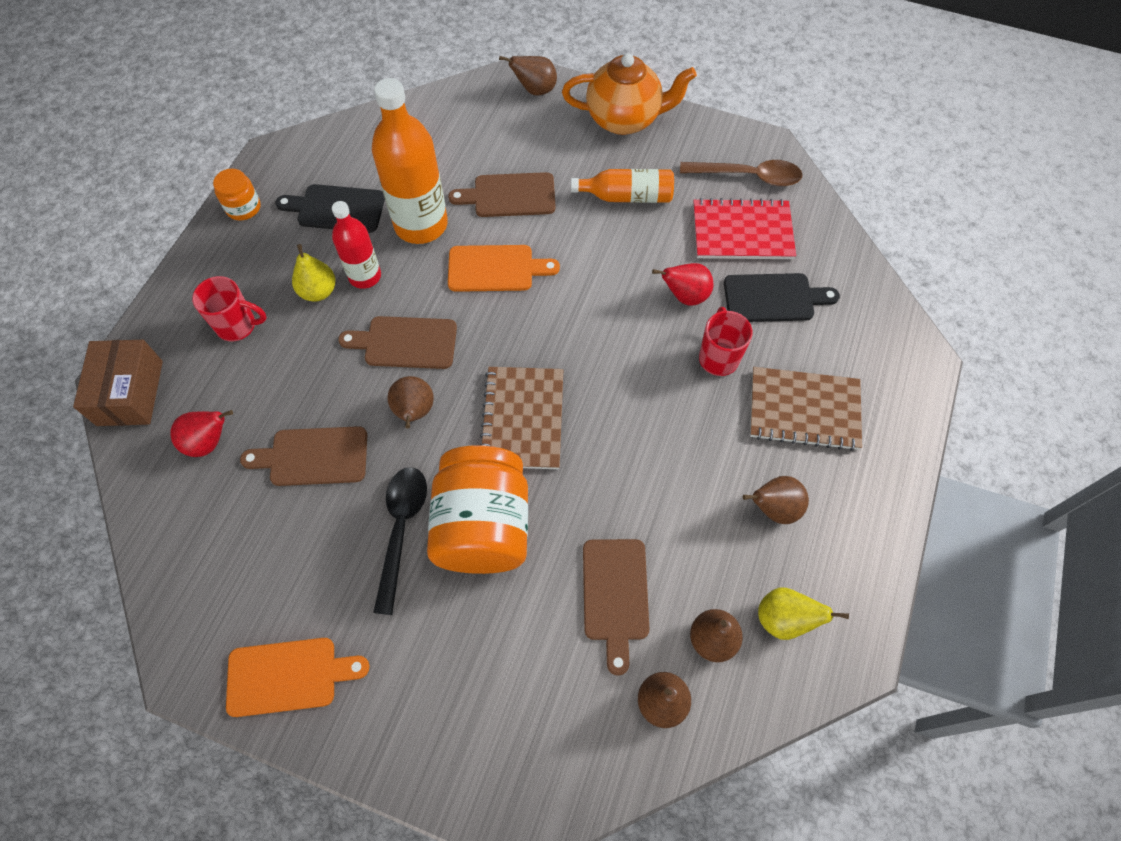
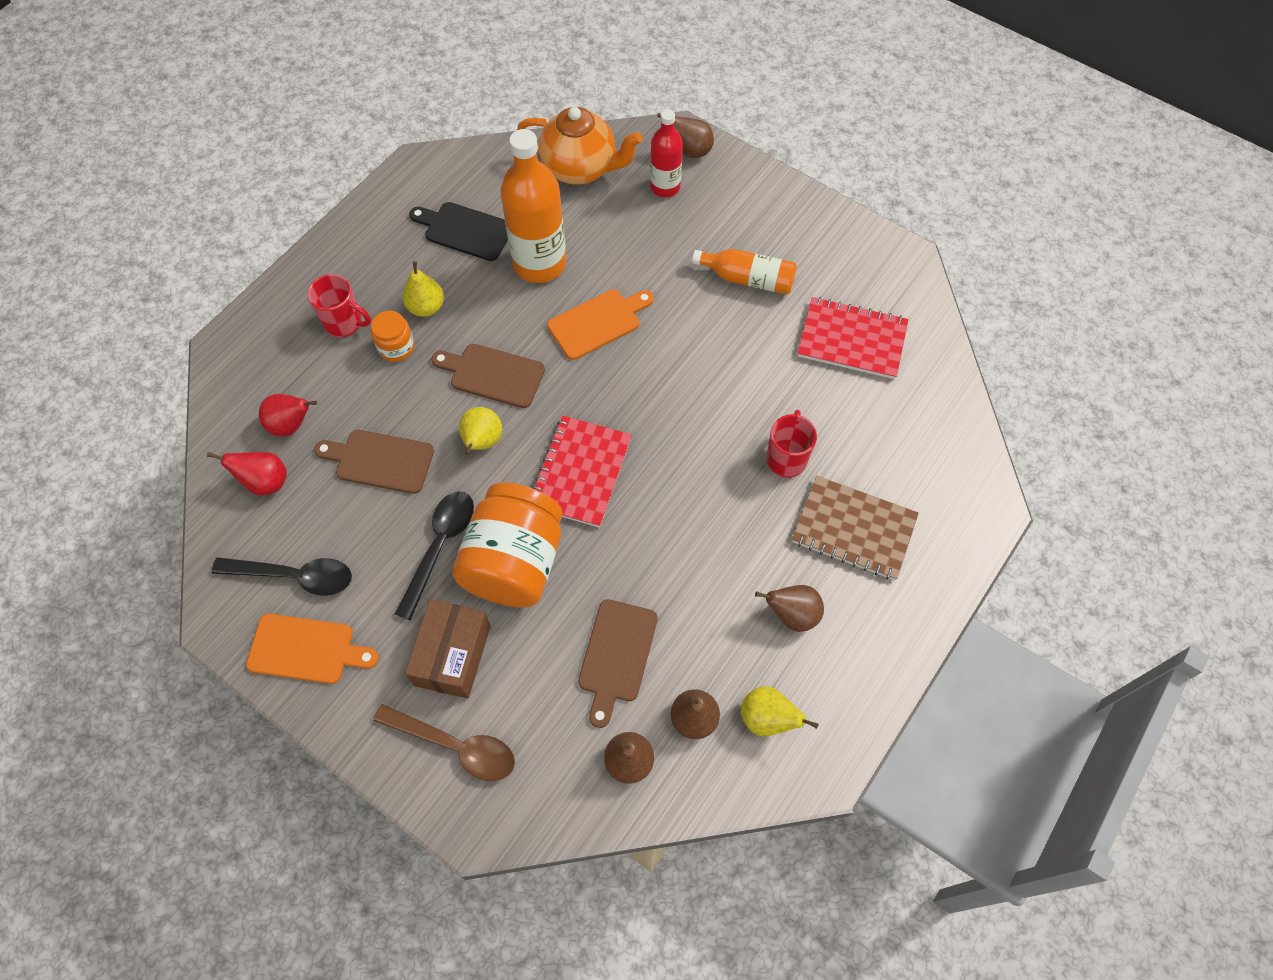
camera: 15 degrees right, 0 degrees up
(130, 393) = (234, 363): brown box -> brown box (452, 655)
(243, 207) = (379, 211): orange jar -> orange jar (396, 347)
(255, 600) = (295, 576): none -> black spoon
(365, 276) = (473, 302): red bottle -> red bottle (665, 187)
(414, 412) = (482, 442): brown pear -> yellow pear
(495, 269) = (598, 323): orange cutting board -> orange cutting board turned 45 degrees counterclockwise
(509, 195) = (633, 253): brown cutting board -> none
(523, 419) = (580, 472): brown notebook -> red notebook
(624, 119) = (770, 199): orange teapot -> orange teapot (580, 168)
(685, 296) = (773, 391): red pear -> red pear (265, 482)
(748, 176) = (877, 285): brown spoon -> brown spoon (455, 746)
(773, 298) = (861, 413): black cutting board -> none

